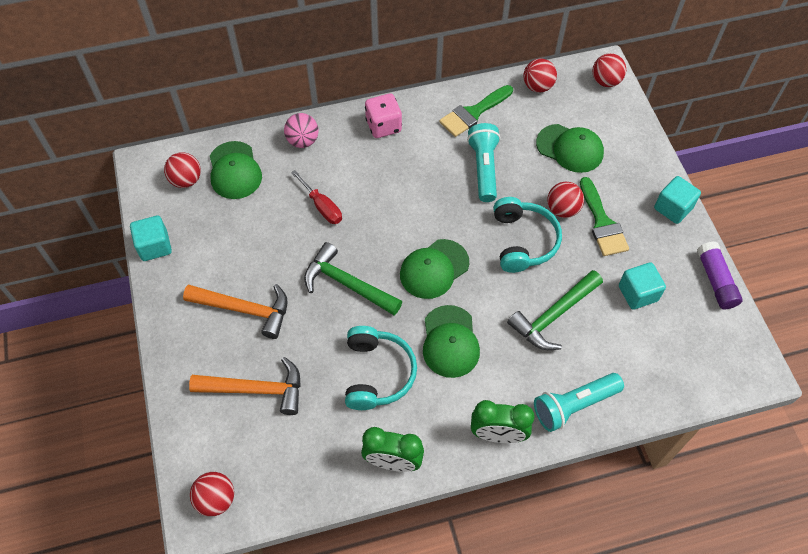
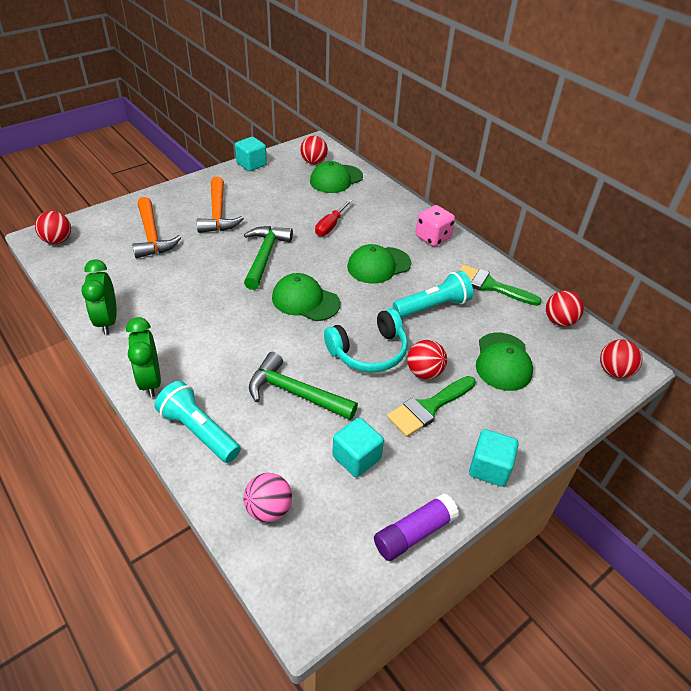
camera: 65 degrees right, 15 degrees down
(303, 141) = (385, 202): pink ball -> pink ball (269, 509)
(377, 373) = (187, 292): turquoise headphones -> none
(450, 341) = (235, 328): green cap -> green cap (378, 265)

